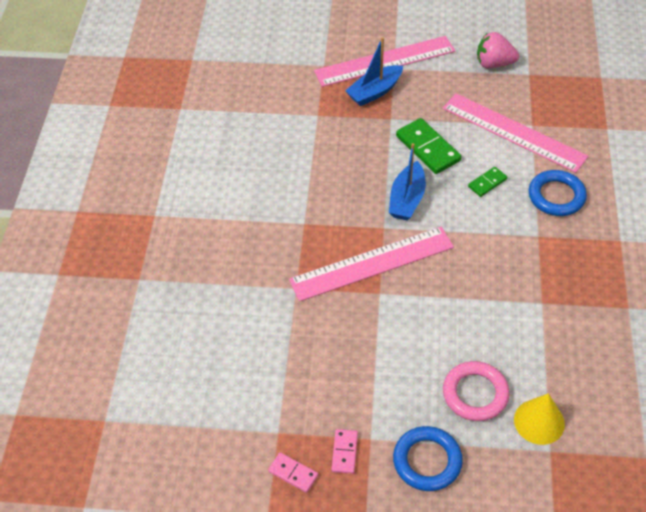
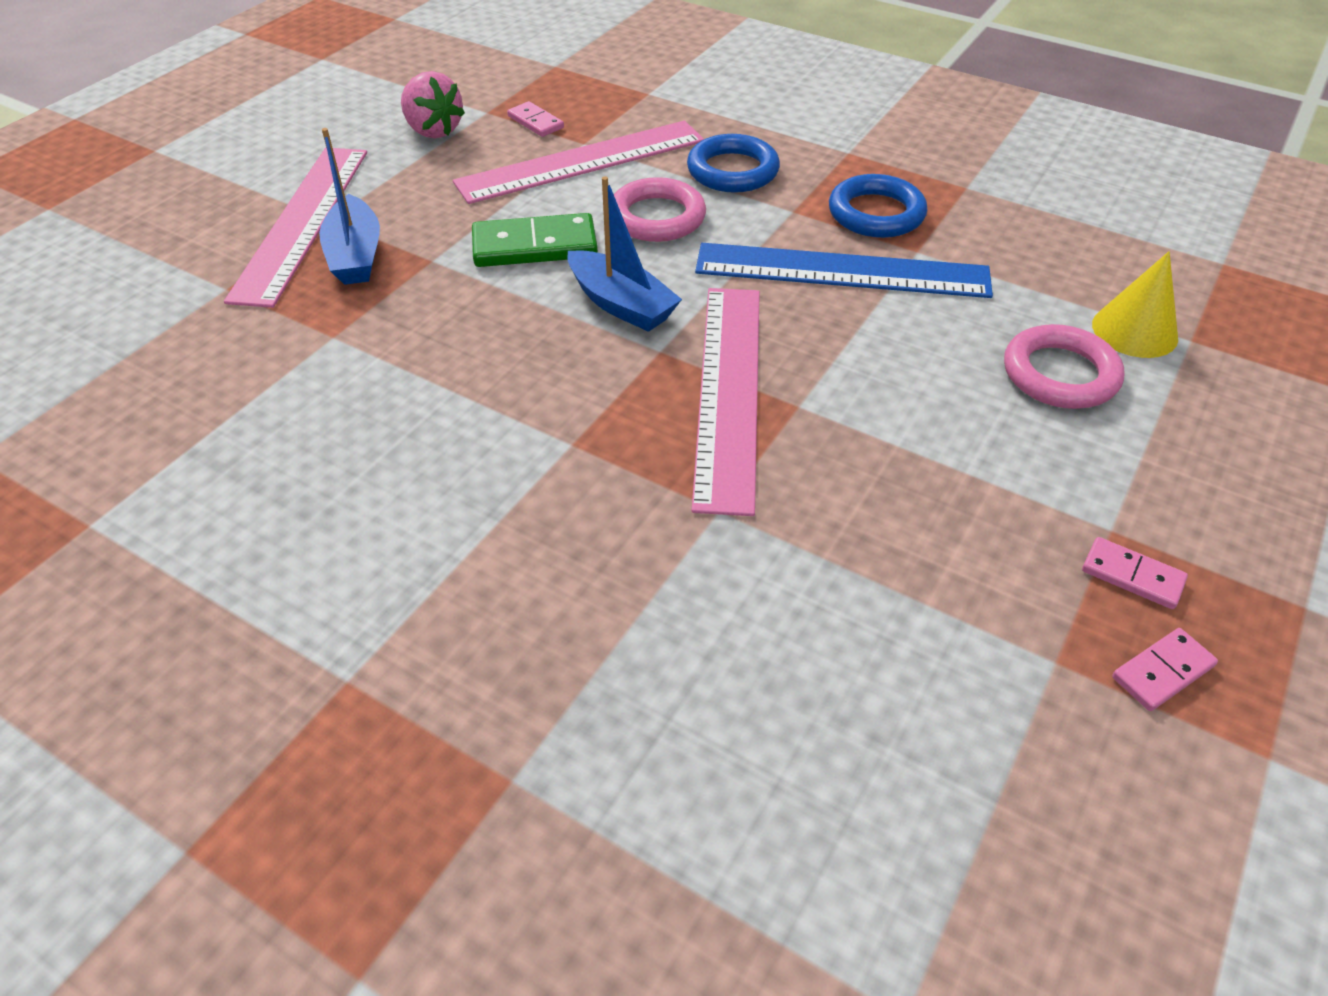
camera: 65 degrees left, 5 degrees down
(427, 461) = (1178, 475): blue ring -> blue ring (876, 213)
(487, 183) = (657, 217): green domino -> pink ring
(494, 64) = (433, 130): pink strawberry -> pink strawberry turned 75 degrees counterclockwise
(498, 275) = (842, 271): none -> blue ruler
(535, 97) = (535, 122): none -> pink domino

